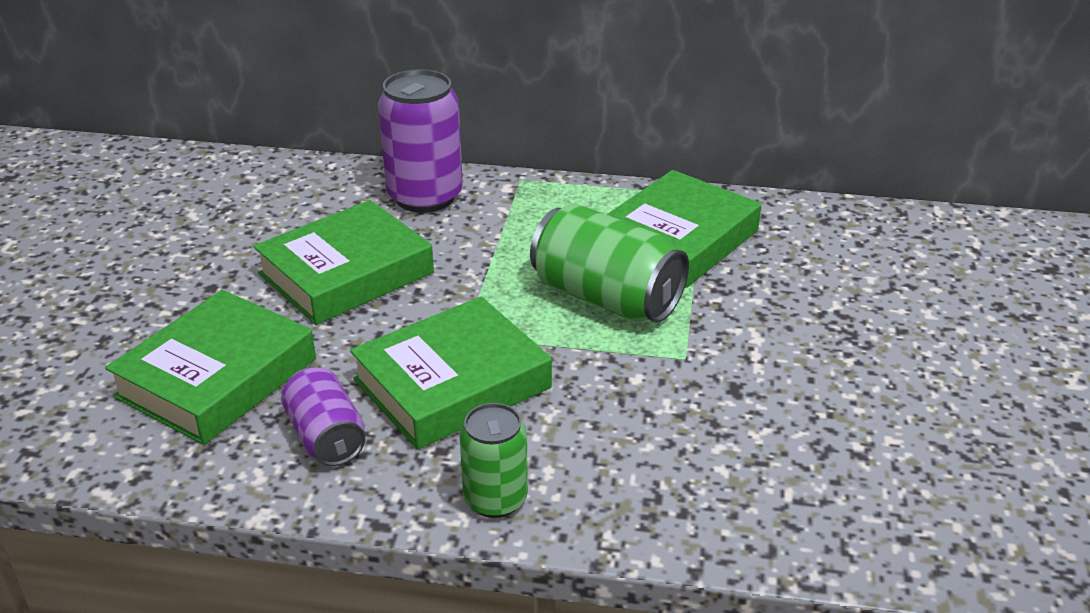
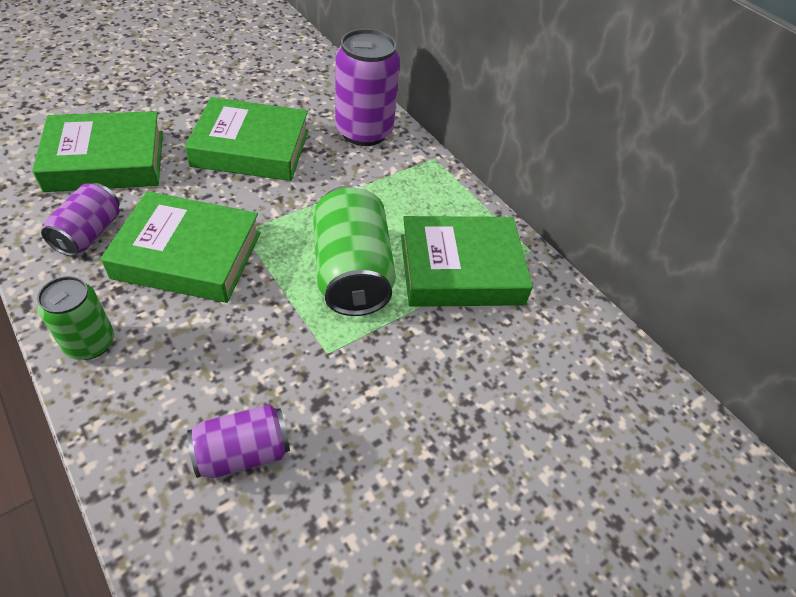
camera: 40 degrees right, 15 degrees up
(742, 458) = (242, 452): none -> purple can

